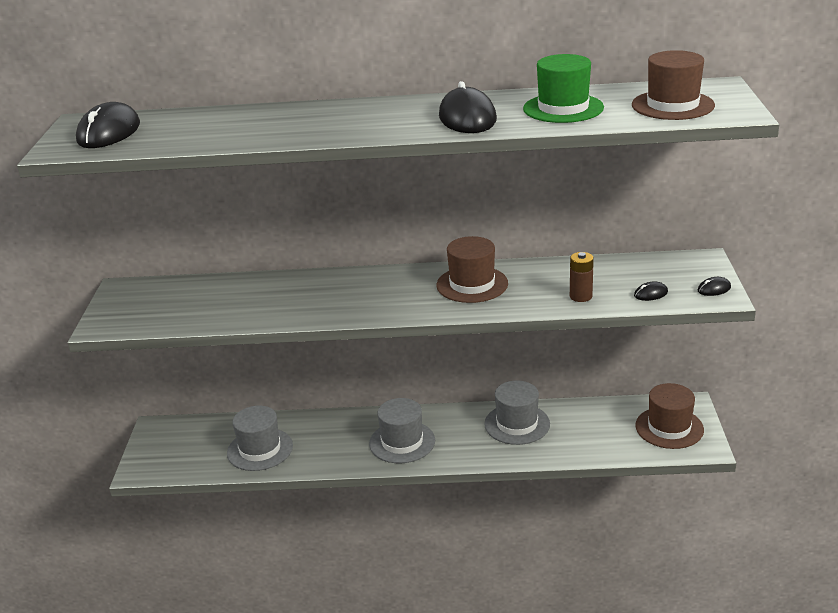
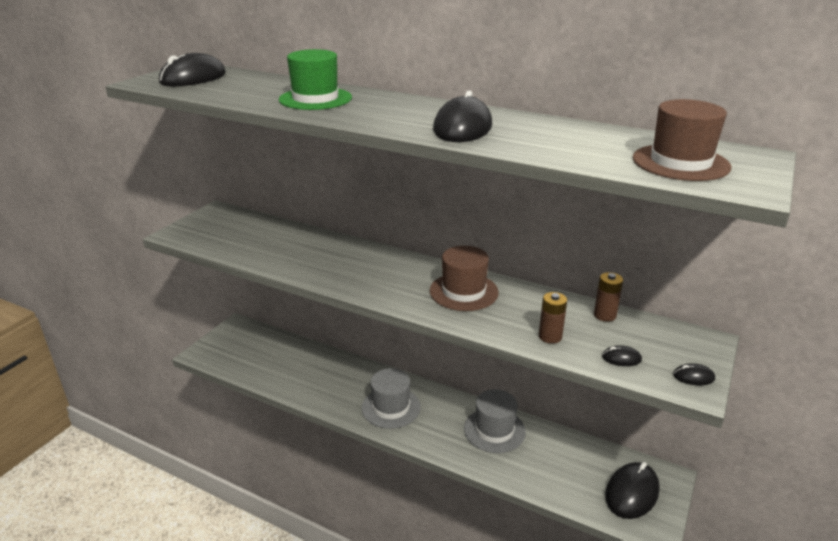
camera: 25 degrees right, 0 degrees up
(260, 449) = (287, 370): grey hat -> none
(563, 108) = (562, 139): green hat -> green hat (315, 99)
(610, 265) = (604, 315): none -> brown battery
(669, 428) = (632, 493): brown hat -> black mouse

